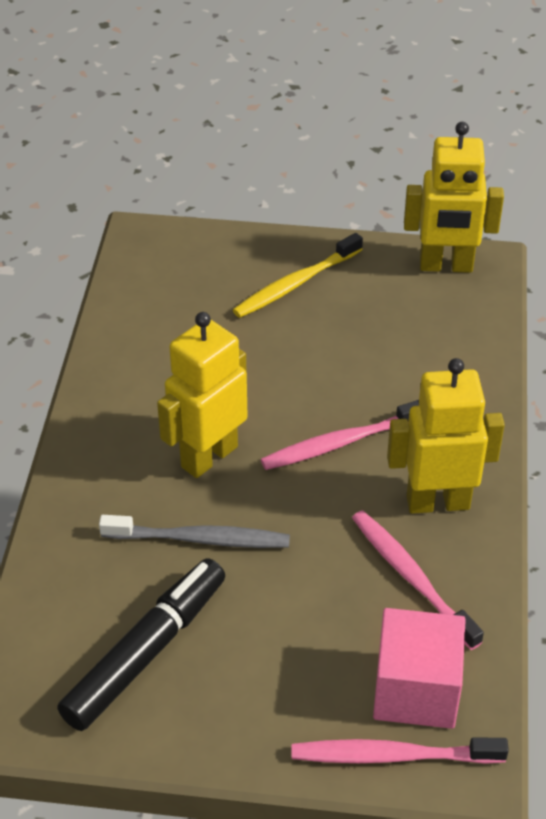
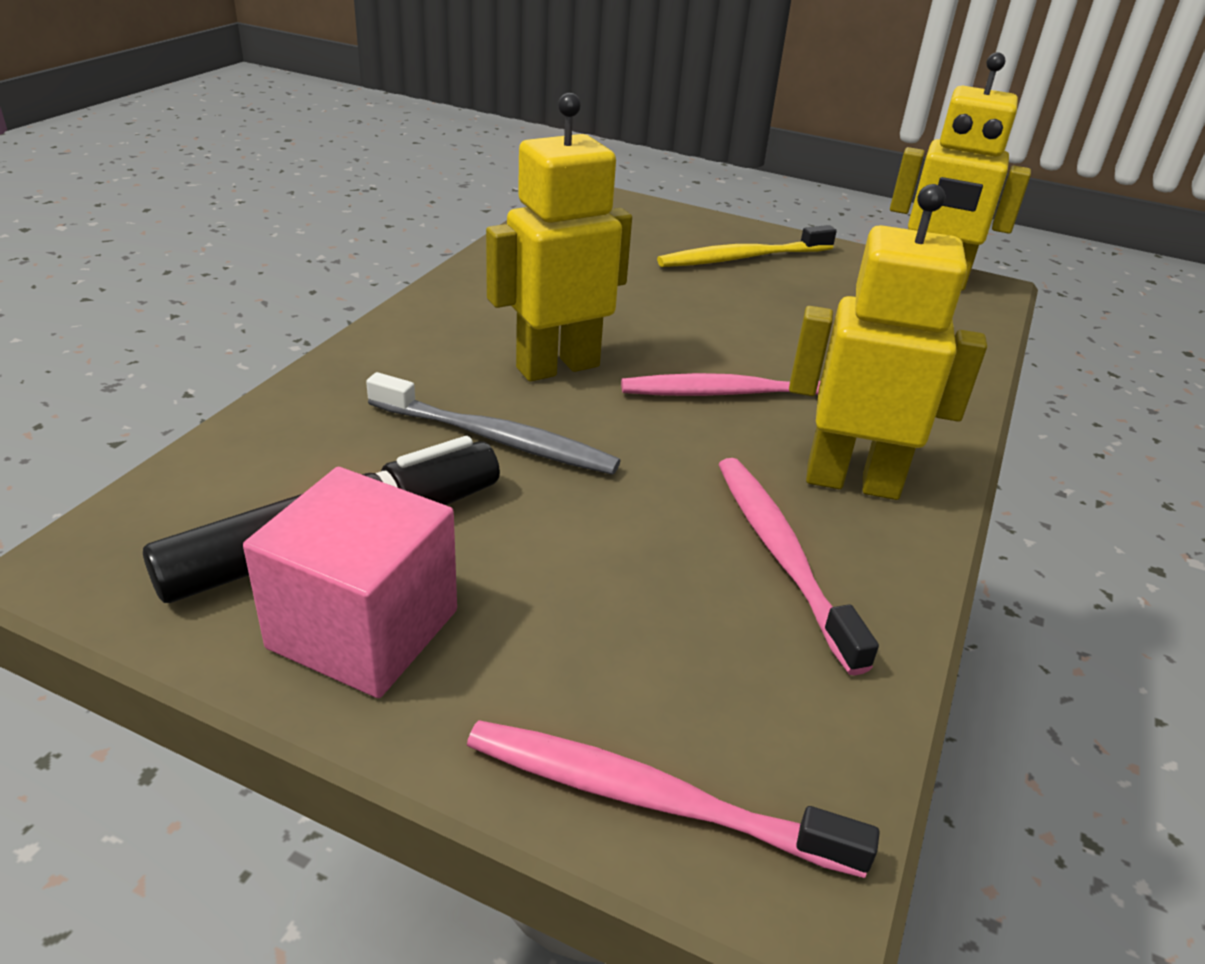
camera: 15 degrees right, 10 degrees down
(416, 690) = (733, 707): pink cube -> pink cube (363, 629)

